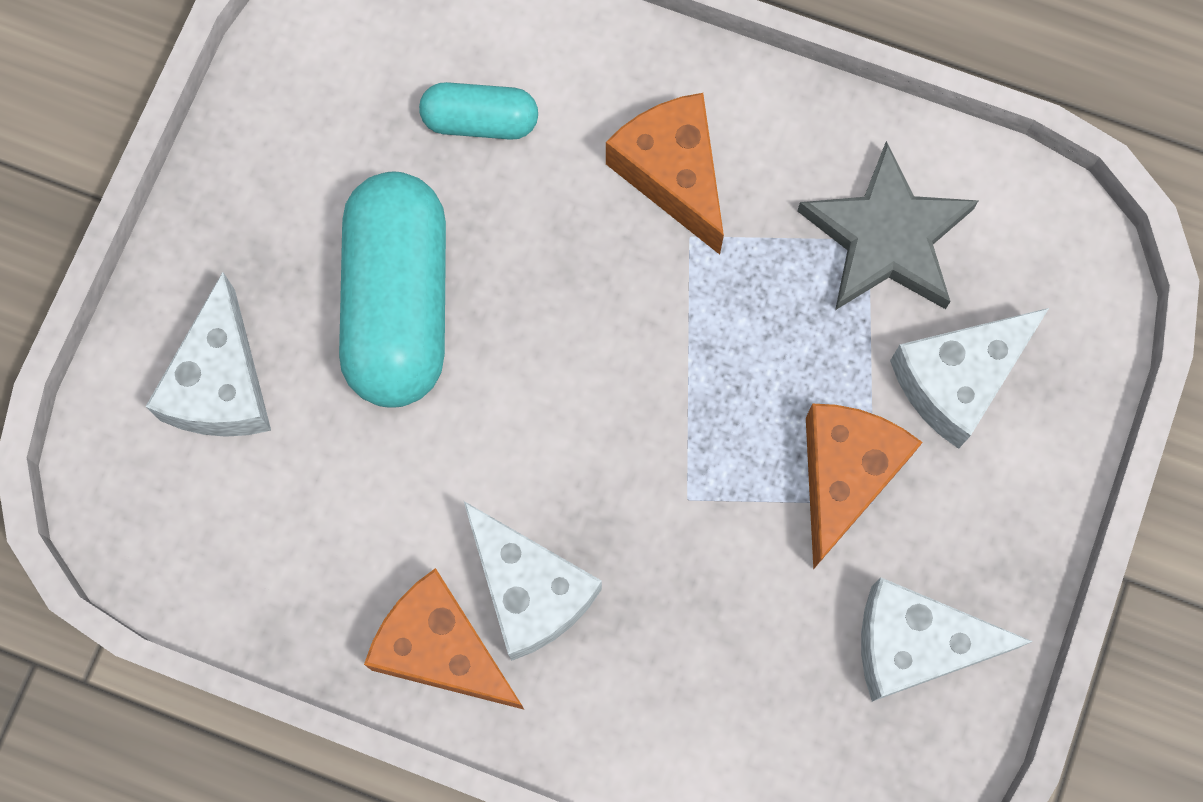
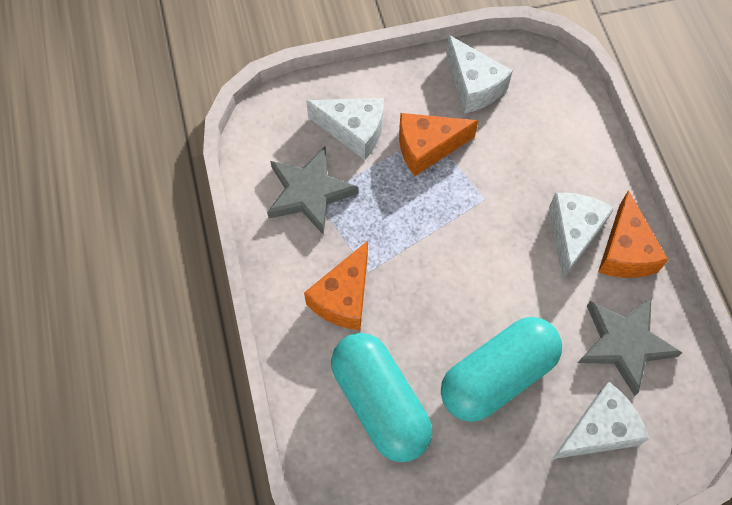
camera: 125 degrees left, 10 degrees down
(306, 522) = (624, 344): none -> grey star
(480, 120) = (380, 403): turquoise capsule -> turquoise capsule, size x1.94

